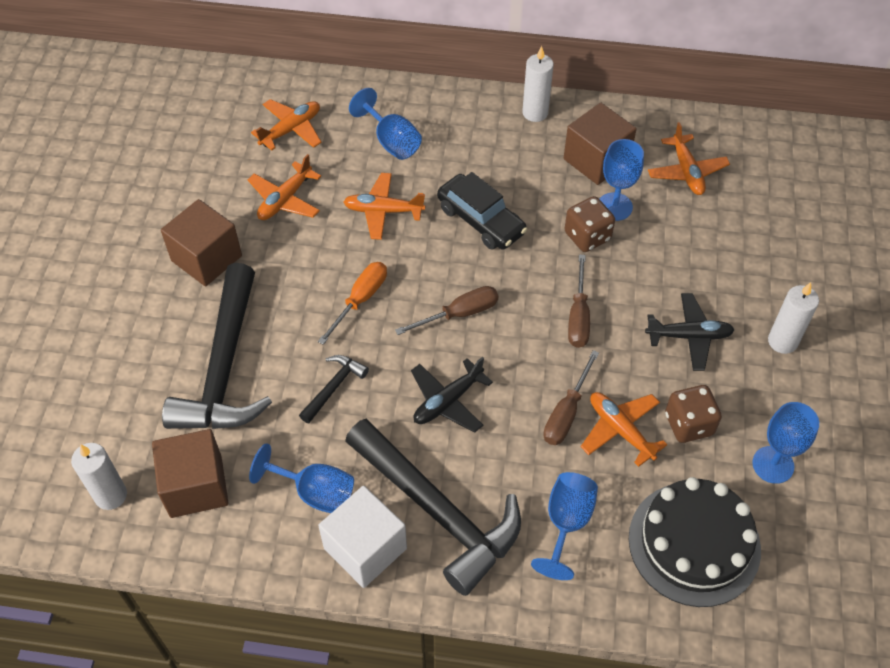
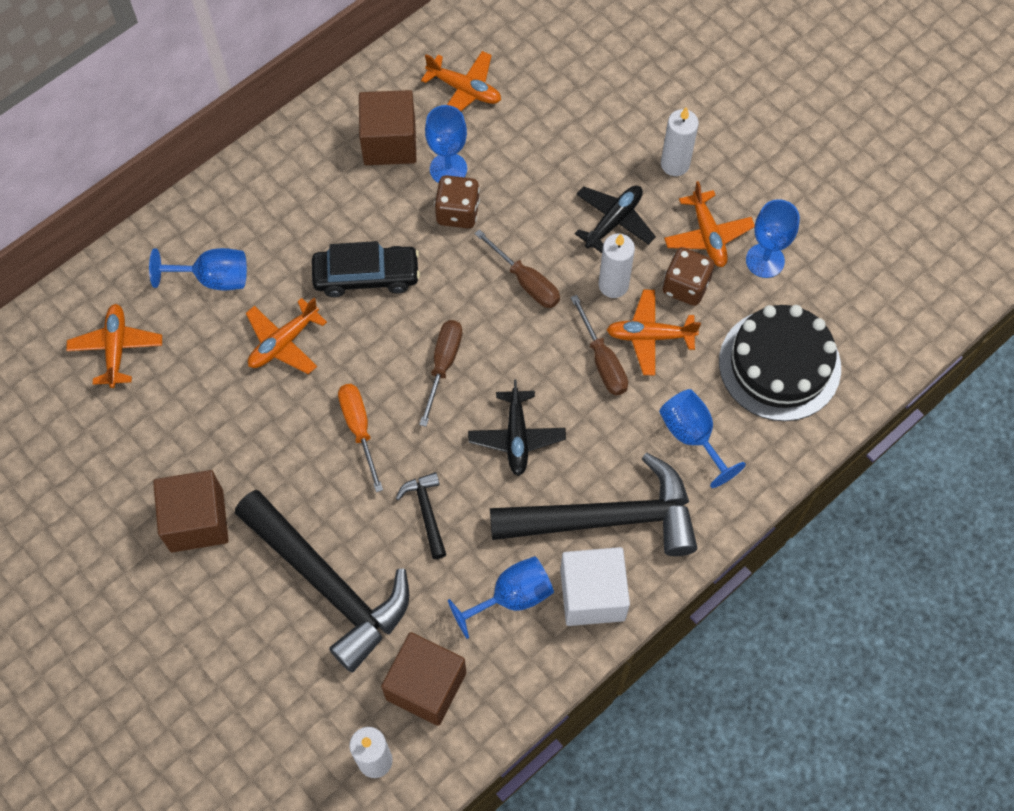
camera: 50 degrees left, 10 degrees up
(285, 199) = (193, 411): orange plane -> orange plane (707, 235)
(535, 113) = (295, 145): white candle -> white candle (613, 285)

